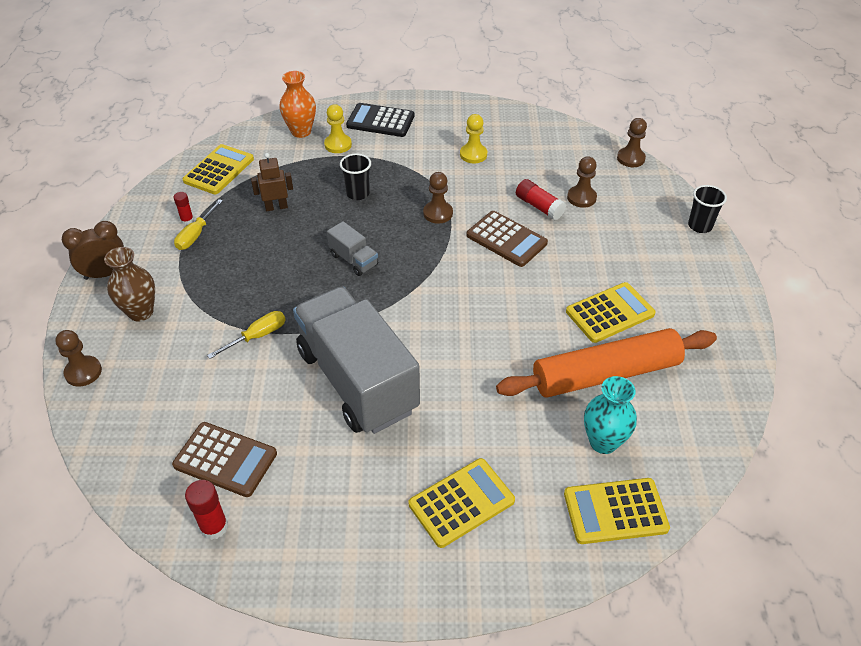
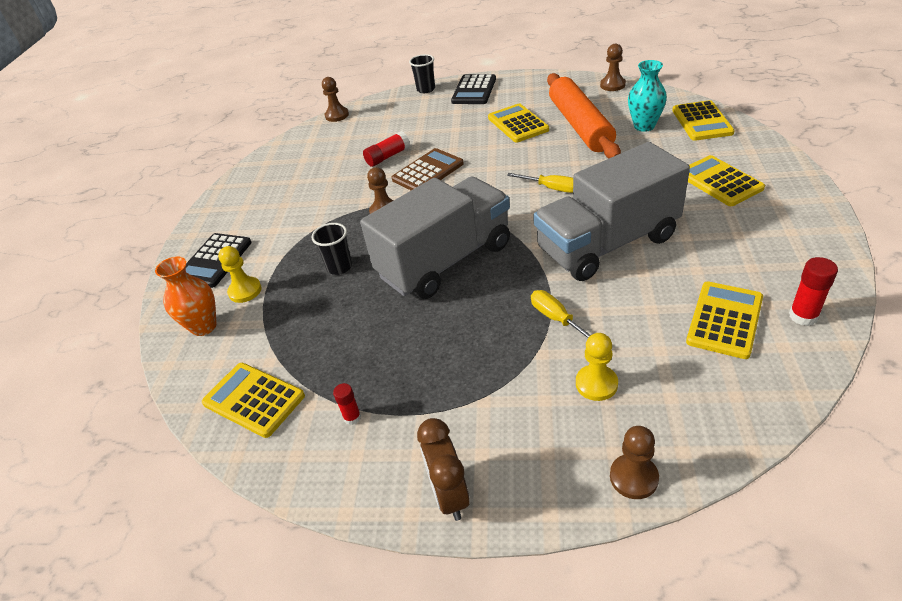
camera: 80 degrees left, 5 degrees down
(141, 312) = (524, 435): brown vase -> none
(196, 235) = (383, 402): yellow screwdriver -> yellow screwdriver (551, 188)
(225, 459) = (724, 320): brown calculator -> yellow calculator
(276, 207) = (346, 331): brown robot -> none
(354, 260) = (445, 260): grey truck -> grey truck, size x2.46
(473, 154) = (301, 194): yellow pawn -> yellow pawn (596, 384)
(581, 198) = (381, 137): brown pawn -> brown pawn (612, 85)
(699, 271) = (474, 90): none -> black calculator

